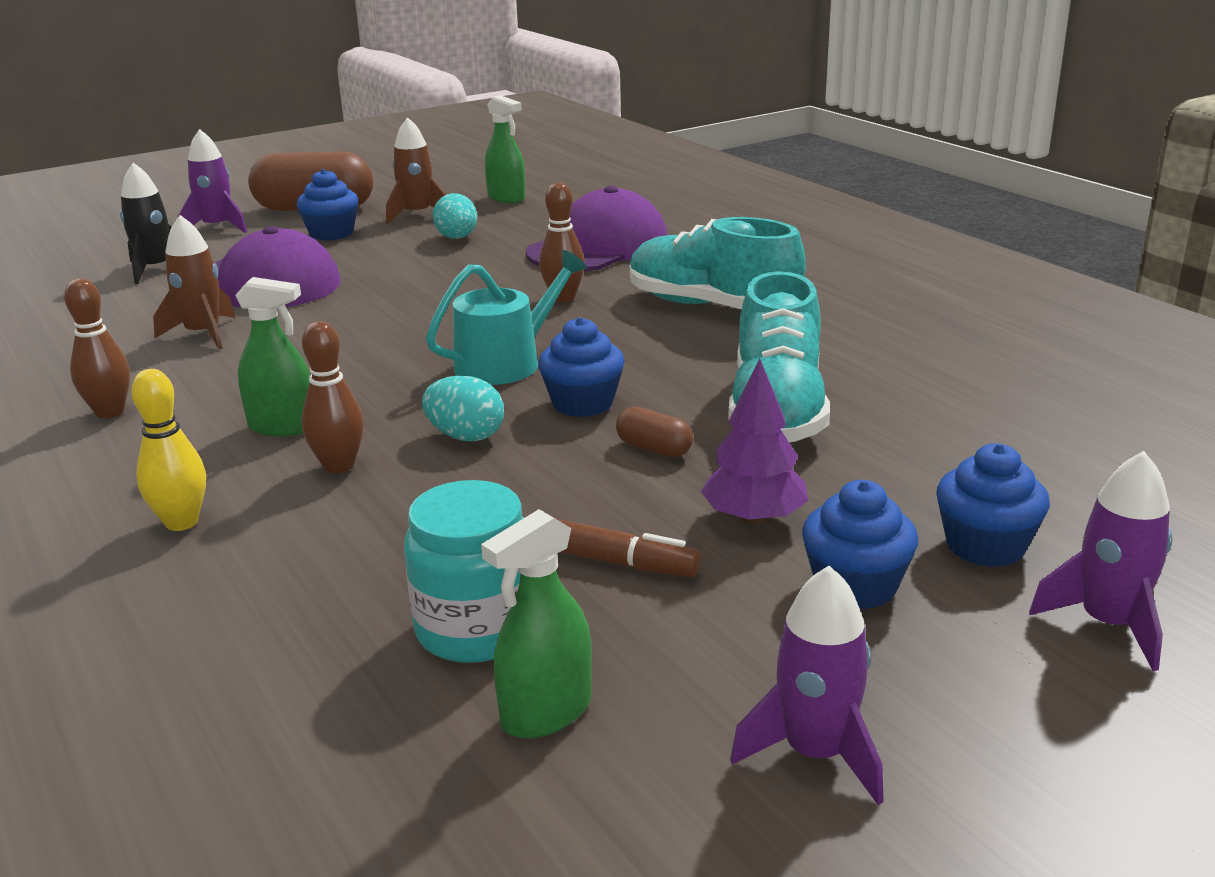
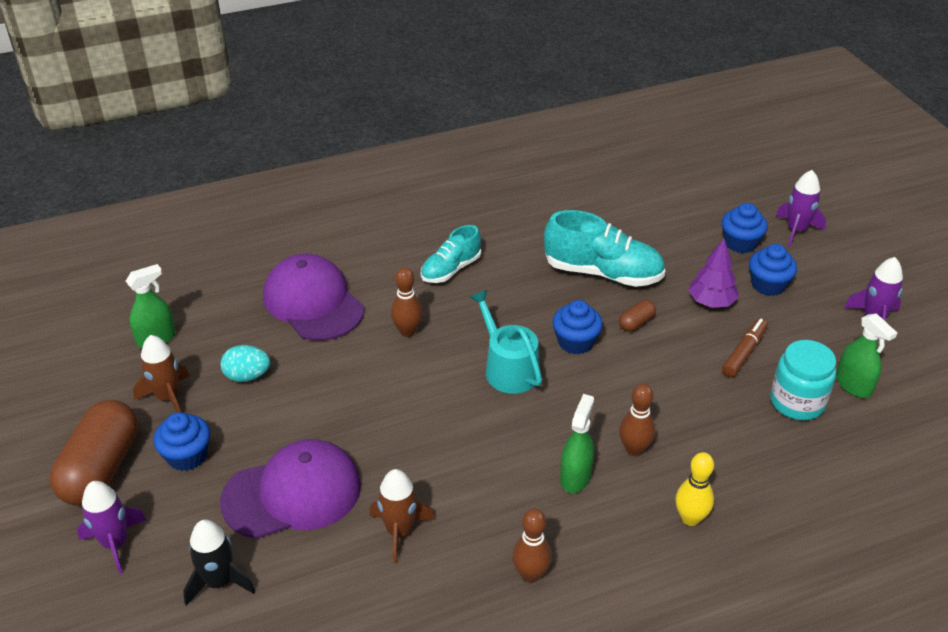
camera: 80 degrees left, 15 degrees up
(466, 436) = (607, 393): turquoise egg -> none
(712, 307) = (451, 269): turquoise shoe -> turquoise shoe, size x0.62

